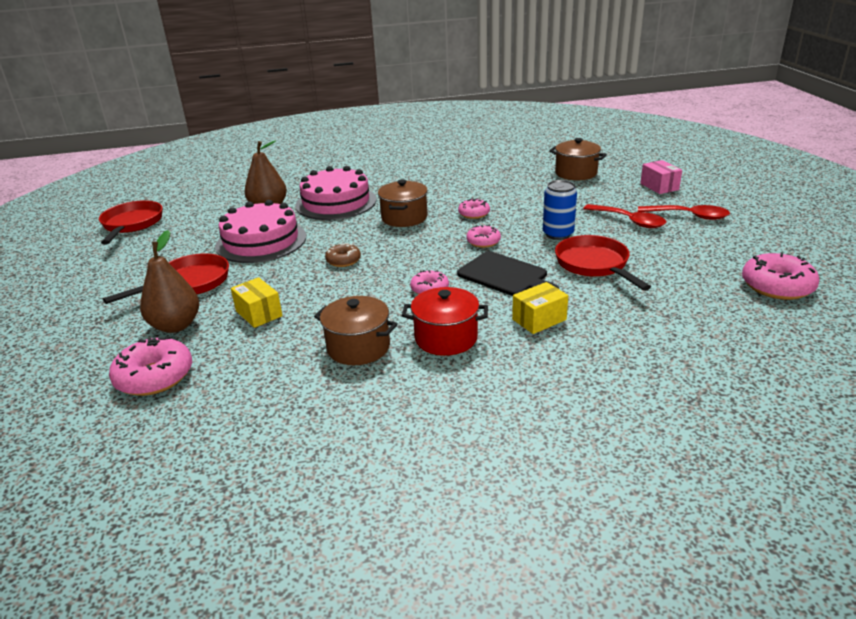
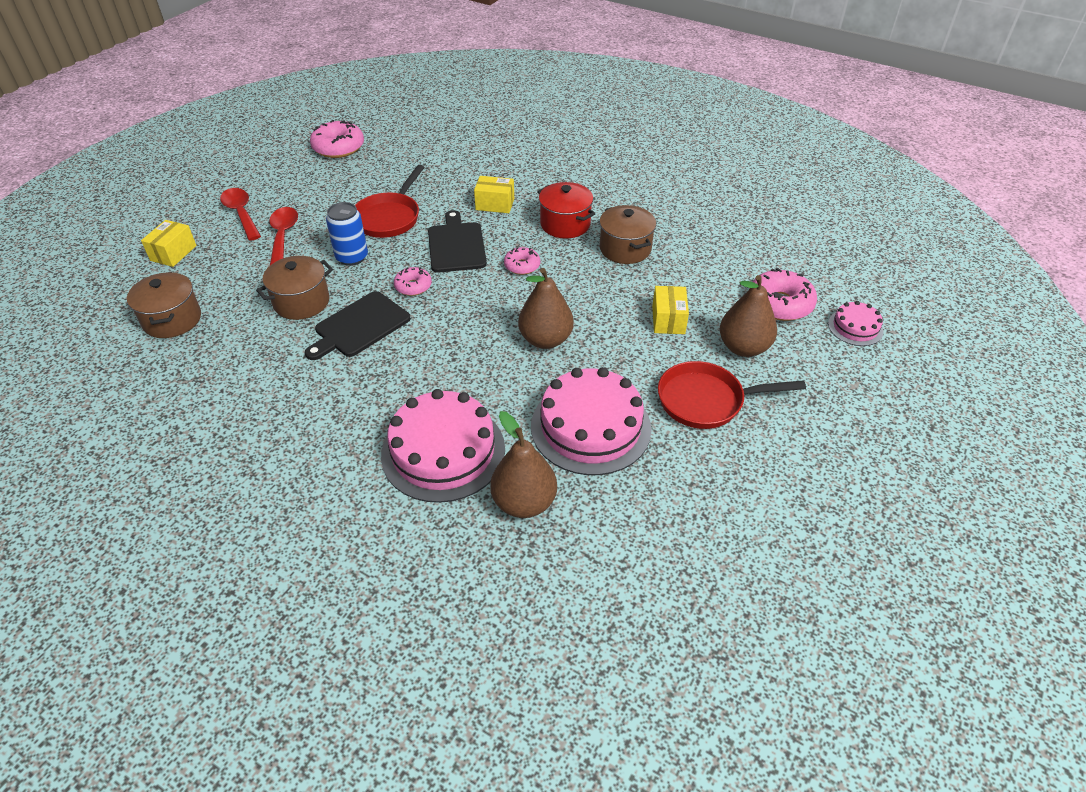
camera: 140 degrees left, 15 degrees up
(61, 393) = (855, 327): none -> pink cake
(132, 224) = (722, 599): red pan -> none
(343, 260) = (545, 339): brown donut -> brown pear
(404, 218) = (420, 366): brown pot -> brown pot (301, 302)
(474, 214) = (359, 326): pink donut -> black cutting board
(659, 186) = (173, 253): pink box -> yellow box

